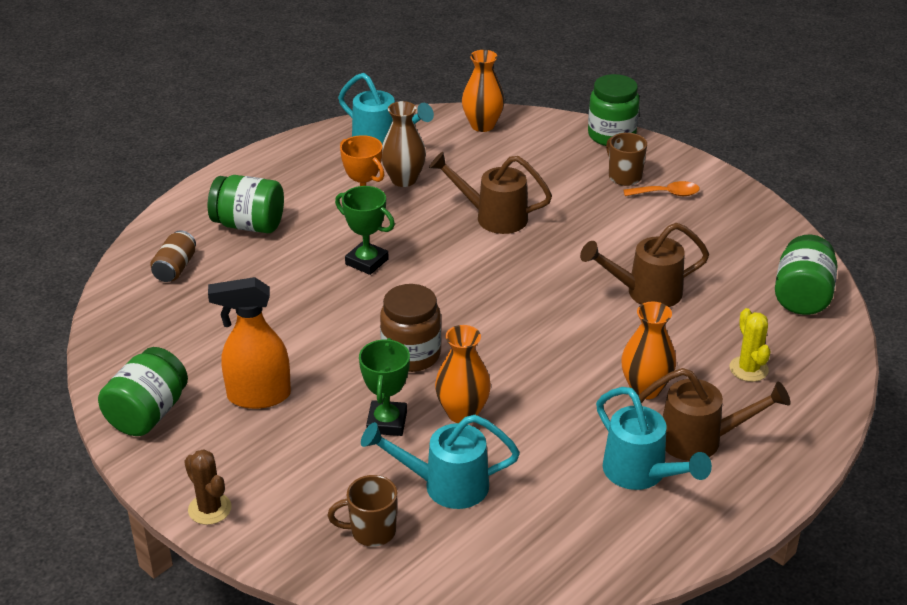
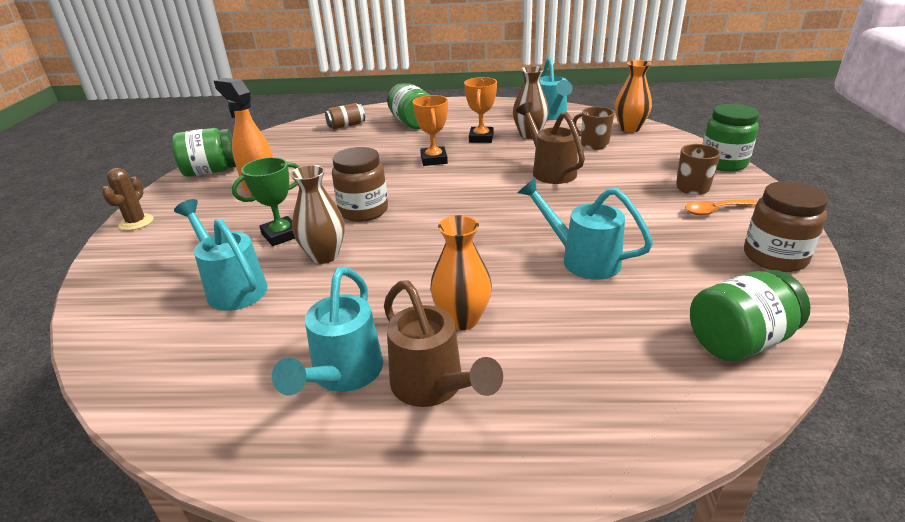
camera: 50 degrees right, 5 degrees down
(366, 262) = (434, 160): green trophy -> orange trophy
(371, 531) = (153, 283): brown mug -> brown mug (593, 144)
(462, 413) = (324, 255): orange vase -> brown vase
(645, 292) = (582, 259): brown watering can -> turquoise watering can
(667, 194) = (714, 210): orange spoon -> orange spoon turned 120 degrees clockwise
(748, 369) = (578, 363): yellow cactus -> none
(749, 217) = (774, 257): none -> brown jar

